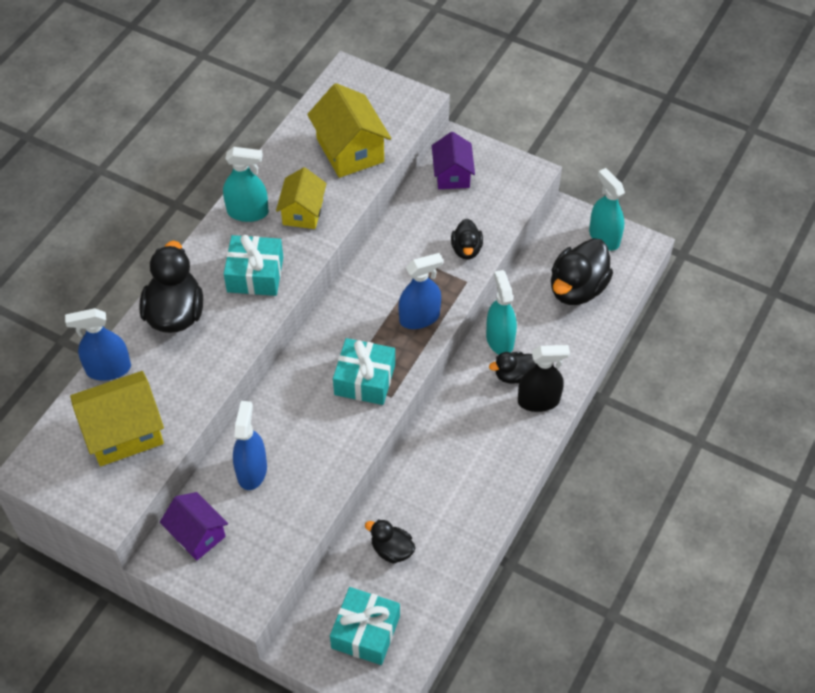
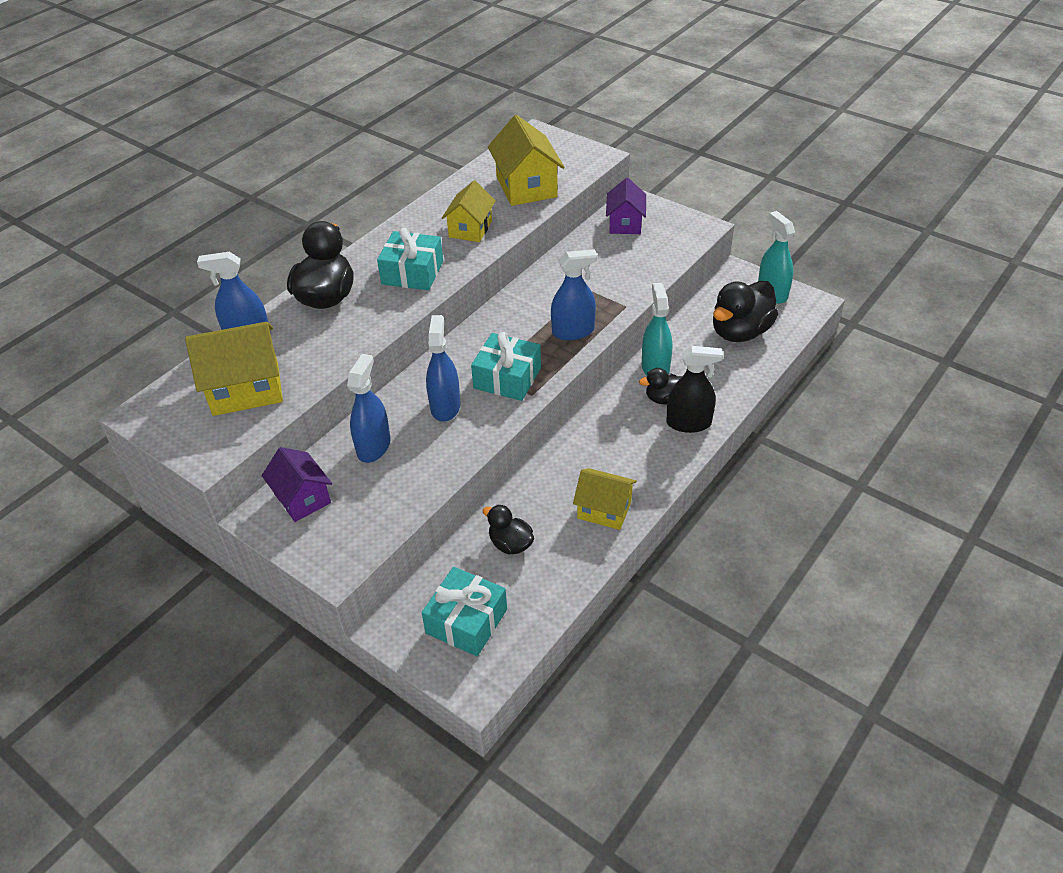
camera: 10 degrees right, 10 degrees down
(248, 212) = (418, 226): turquoise spray bottle -> none
(311, 418) = (445, 406): none -> blue spray bottle
(466, 249) = (629, 281): black duck -> none
(472, 504) = (604, 510): none -> yellow house

